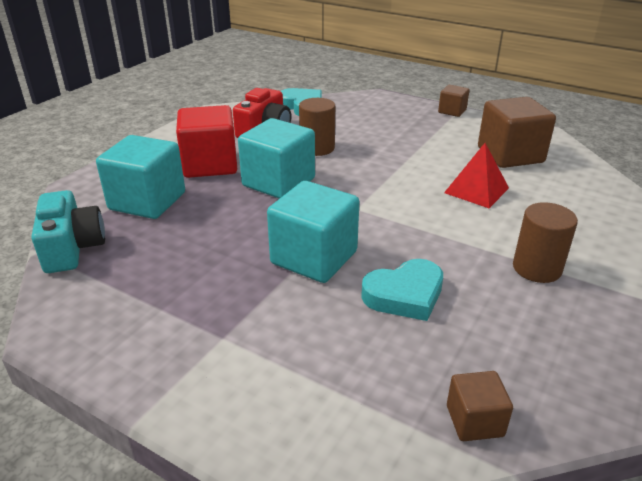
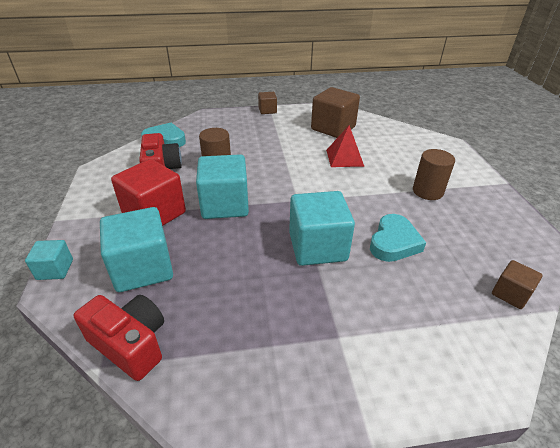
camera: 40 degrees left, 5 degrees up
(72, 248) = (130, 344): turquoise camera -> red camera
(92, 174) = (55, 269): none -> turquoise cube

